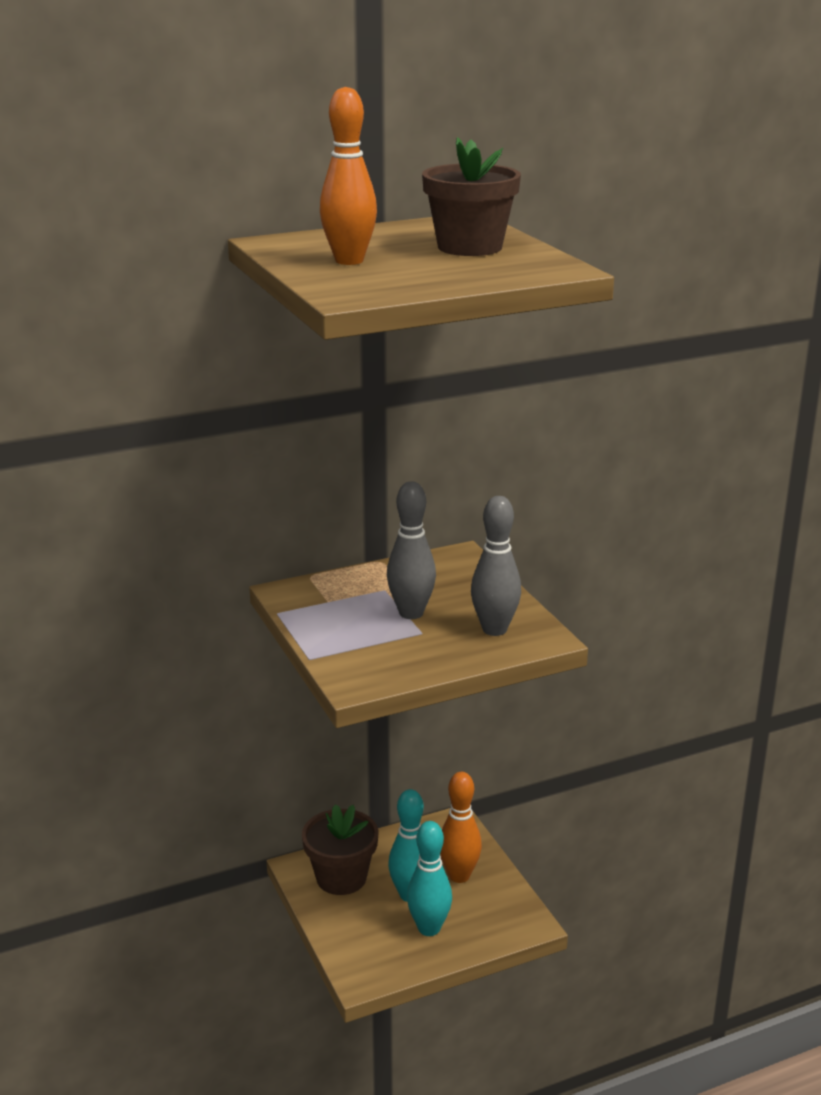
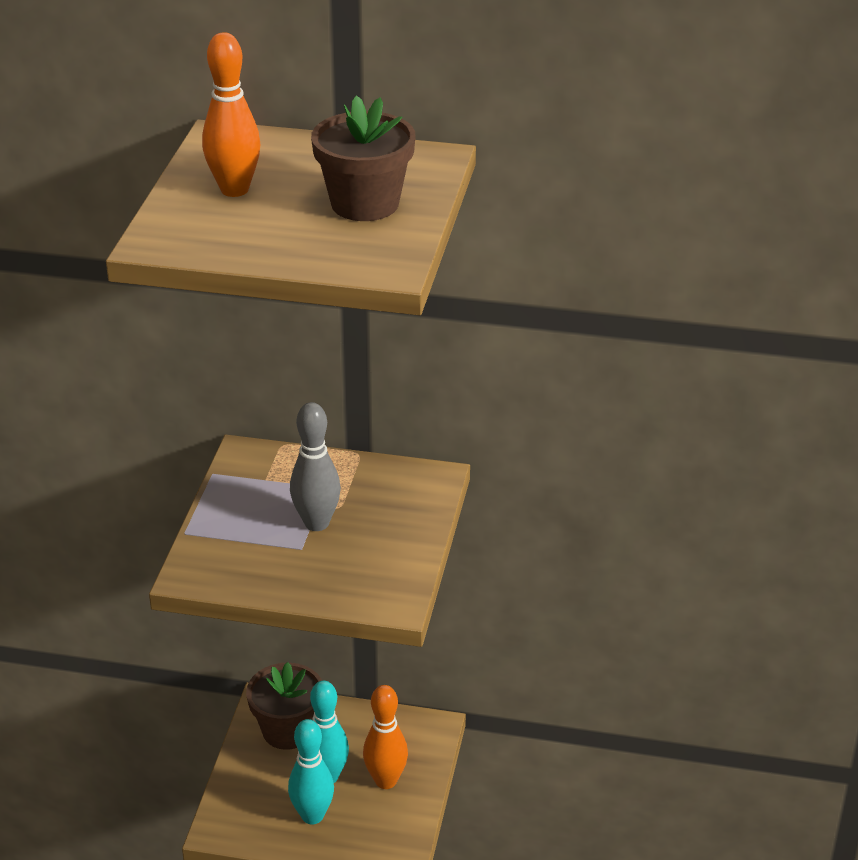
camera: 35 degrees right, 10 degrees up
(494, 629) = (364, 573): grey bowling pin -> none

